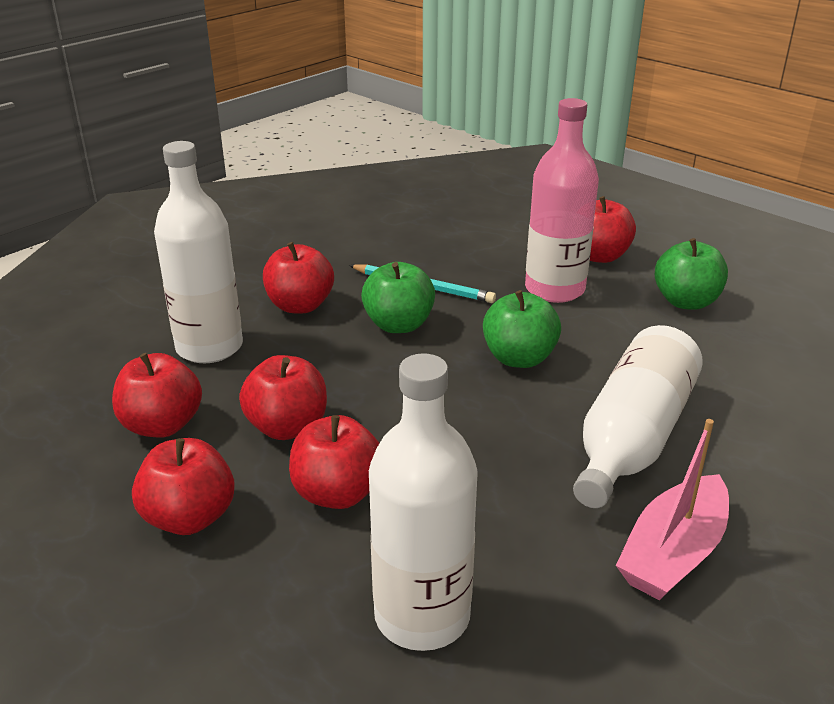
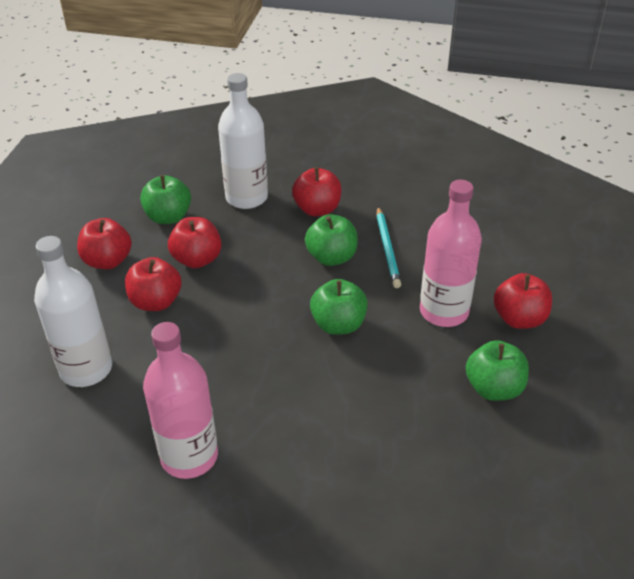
camera: 60 degrees right, 10 degrees up
(162, 425) = (168, 217): red apple -> green apple
(632, 438) = (289, 406): white bottle -> none
(673, 553) = (189, 456): pink boat -> pink bottle

